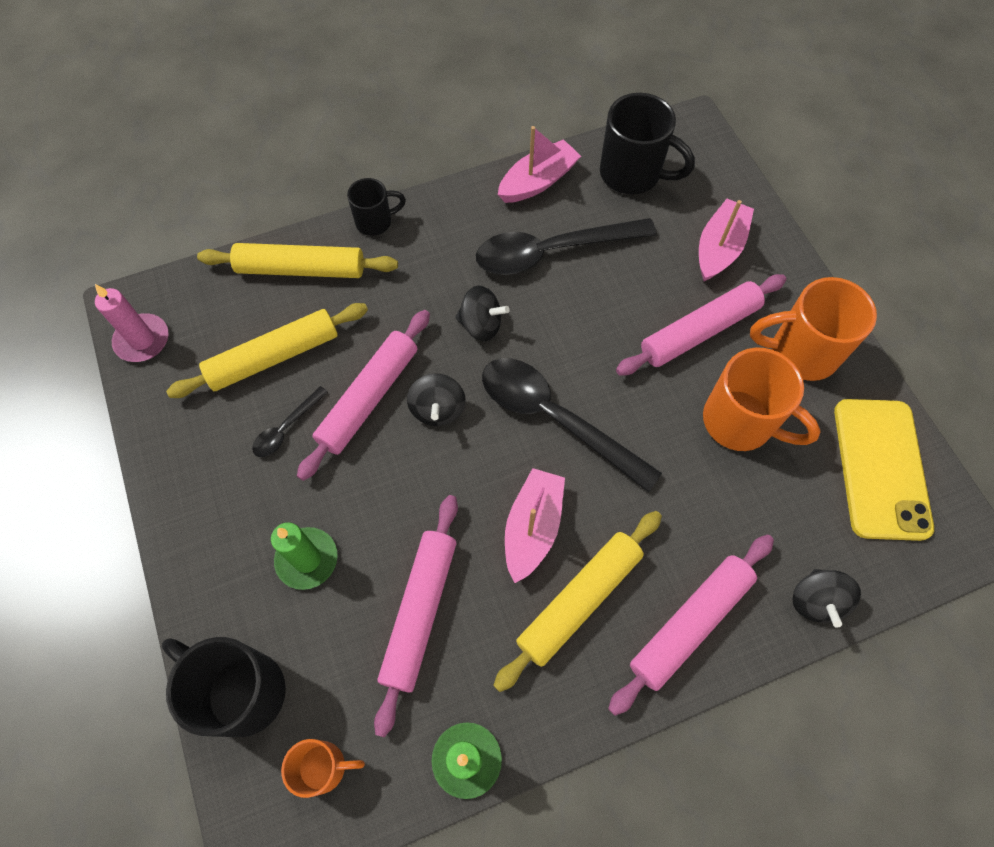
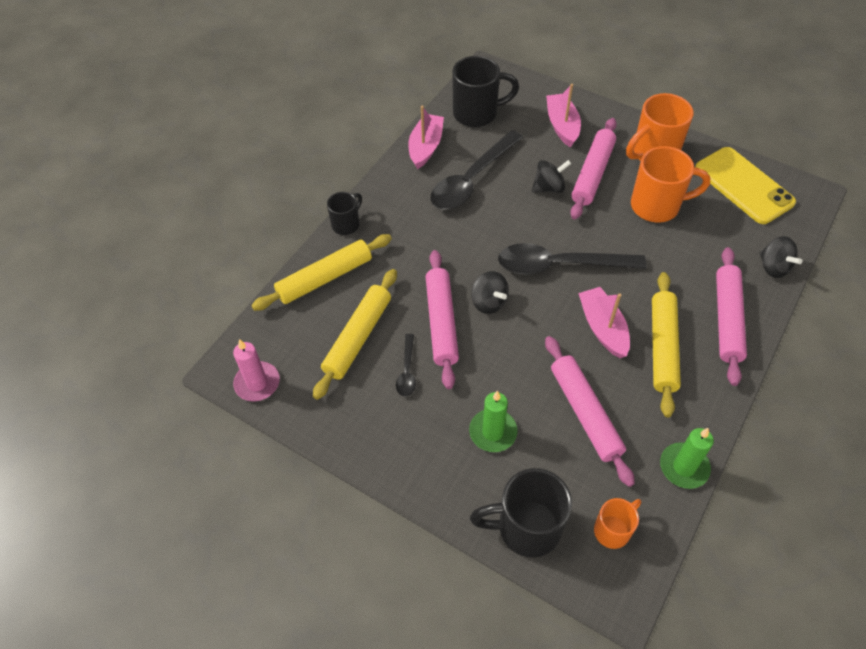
camera: 35 degrees left, 10 degrees down
(481, 325) = (469, 242): black spinning top -> black spinning top (549, 188)

